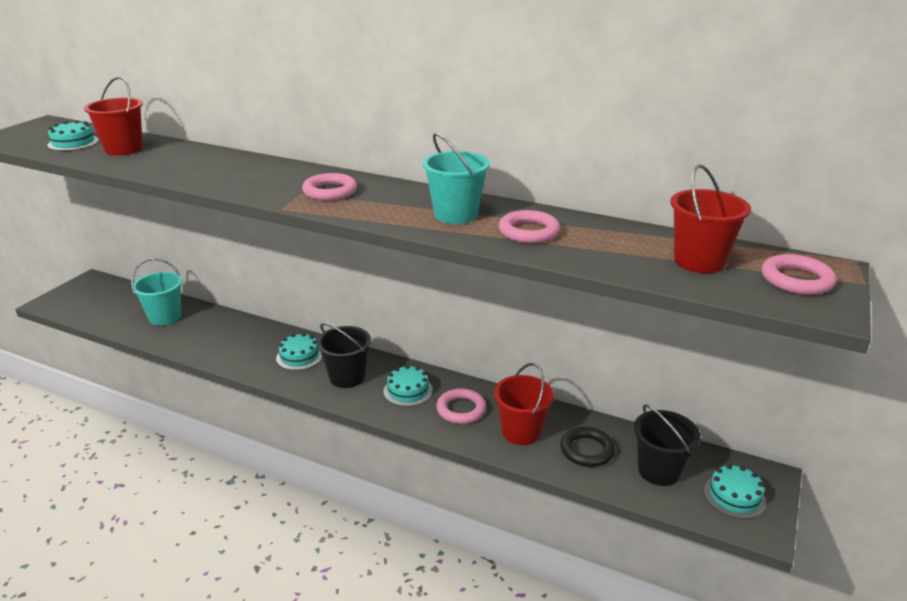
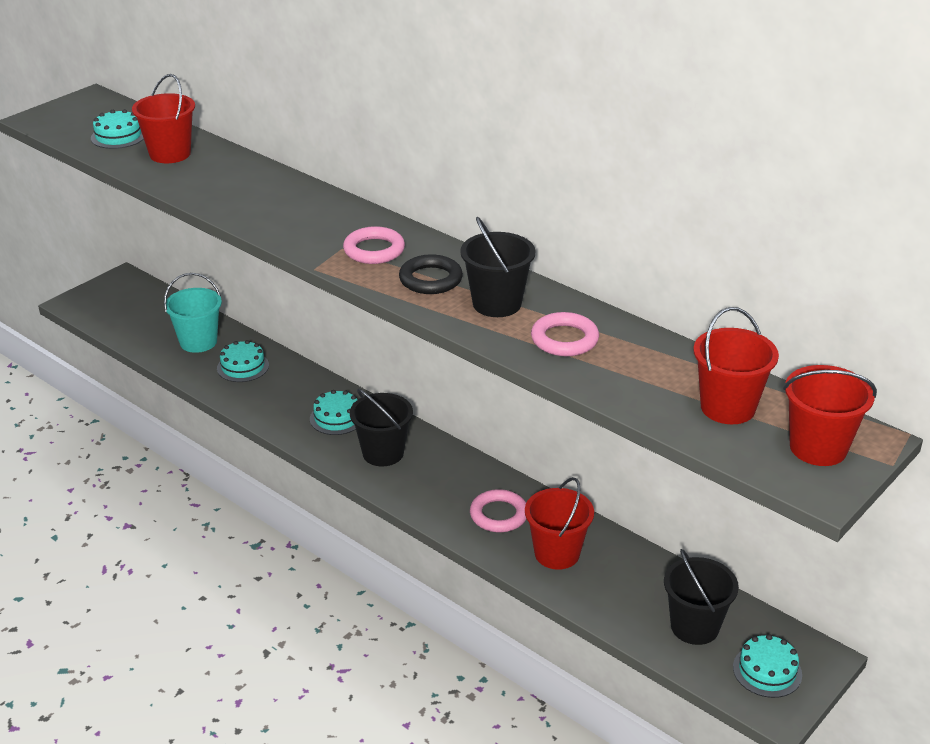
camera: 15 degrees right, 5 degrees up
(408, 390) = (446, 481): turquoise cake -> turquoise cake (243, 367)
(455, 215) = (497, 304): turquoise bucket -> black bucket
(587, 450) = (623, 588): black ring -> black ring (430, 279)
(796, 280) = (818, 448): pink ring -> red bucket

